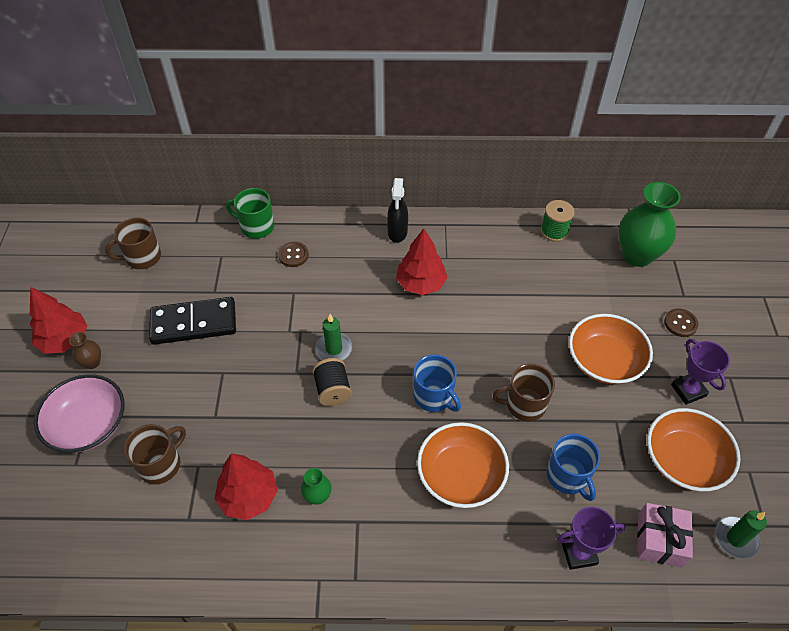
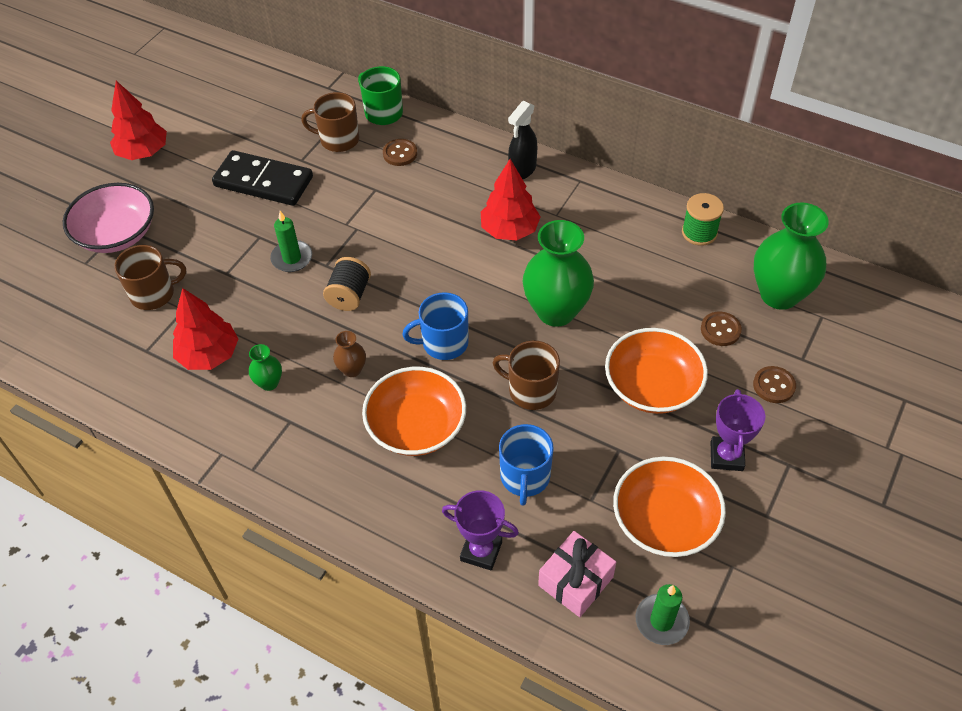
camera: 30 degrees right, 0 degrees up
(92, 362) = (153, 181): brown vase -> brown vase (352, 370)
(142, 257) = (257, 103): brown mug -> brown mug (338, 139)
(334, 349) = (377, 258): green candle -> green candle (292, 258)
(434, 396) = (443, 343): blue mug -> blue mug turned 90 degrees clockwise
(498, 333) = (556, 311): none -> green vase
(618, 298) = (720, 330): none -> brown button

